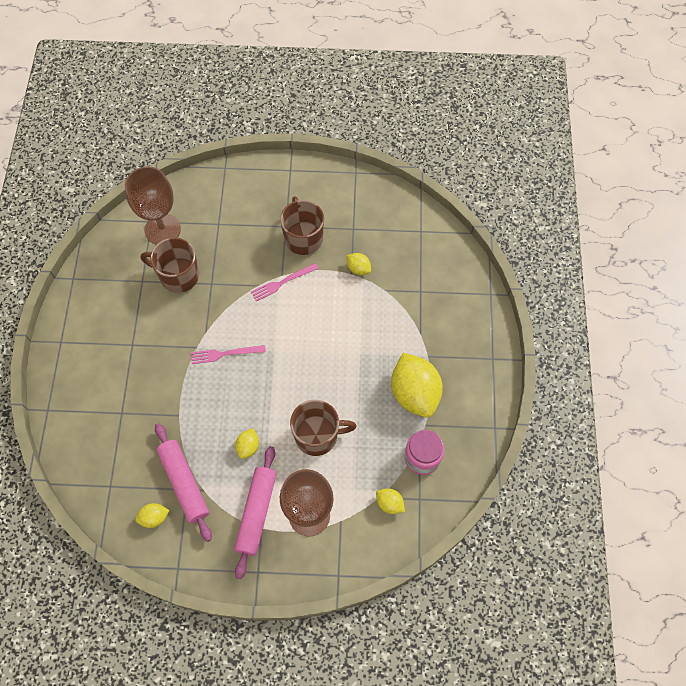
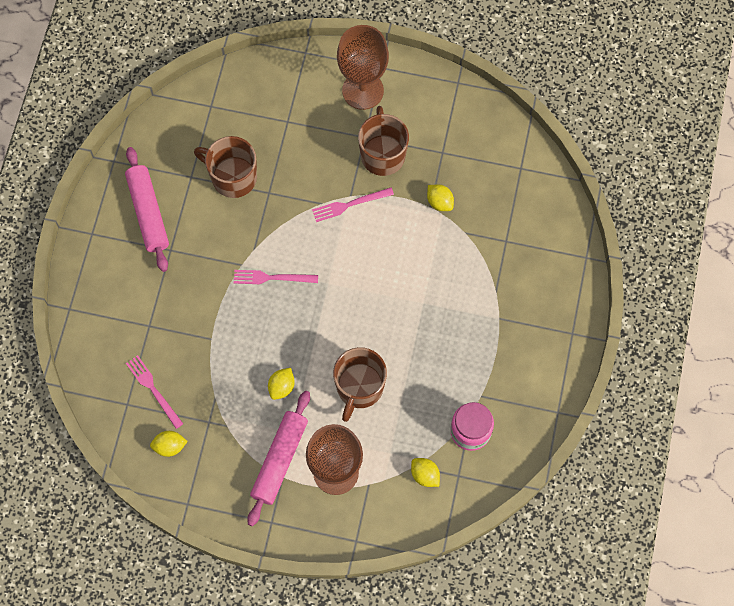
camera: 10 degrees right, 5 degrees up
(132, 469) = (153, 389): none -> pink fork
(162, 229) = (222, 118): brown goblet -> brown goblet (363, 90)
(184, 483) = (207, 415): pink rolling pin -> pink rolling pin (148, 213)
(317, 436) = (359, 387): brown mug -> brown mug turned 105 degrees clockwise
(414, 393) = (476, 358): yellow lemon -> none

